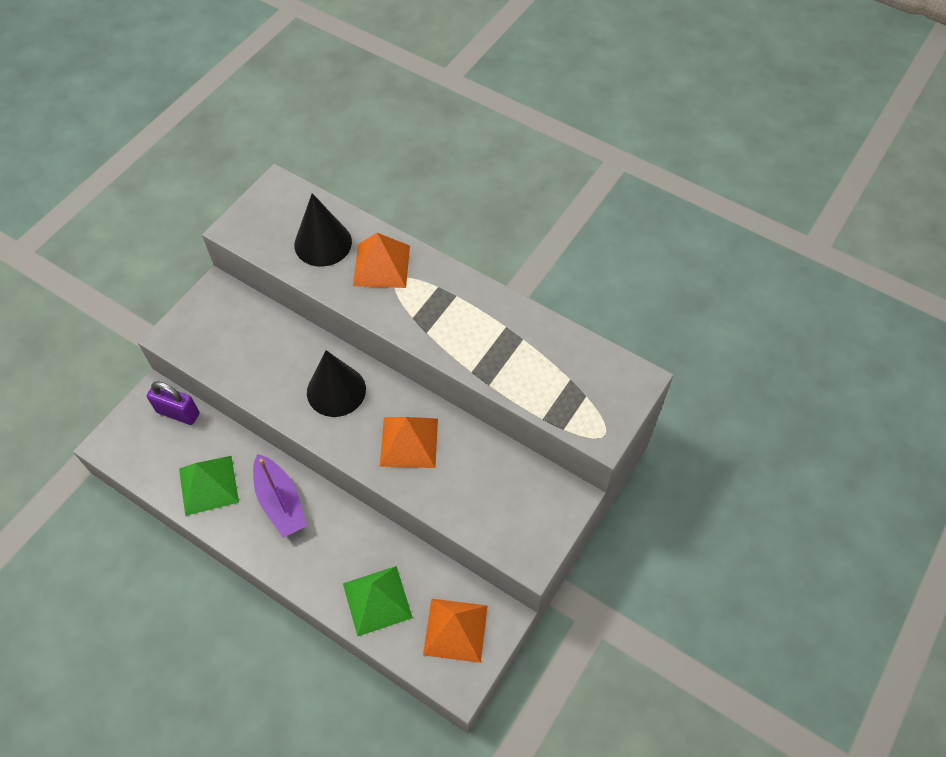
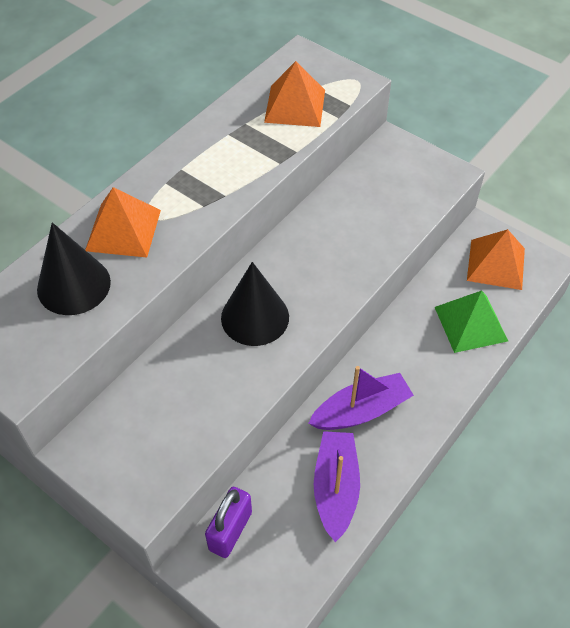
camera: 85 degrees left, 5 degrees down
(208, 485) = (335, 488): green pyramid -> purple boat
(409, 442) = (326, 255): orange pyramid -> orange pyramid (295, 105)

